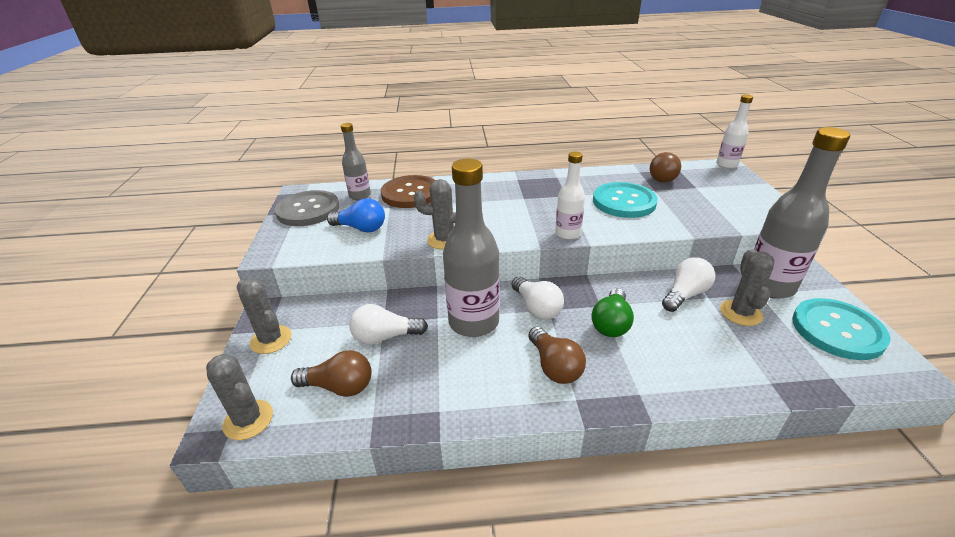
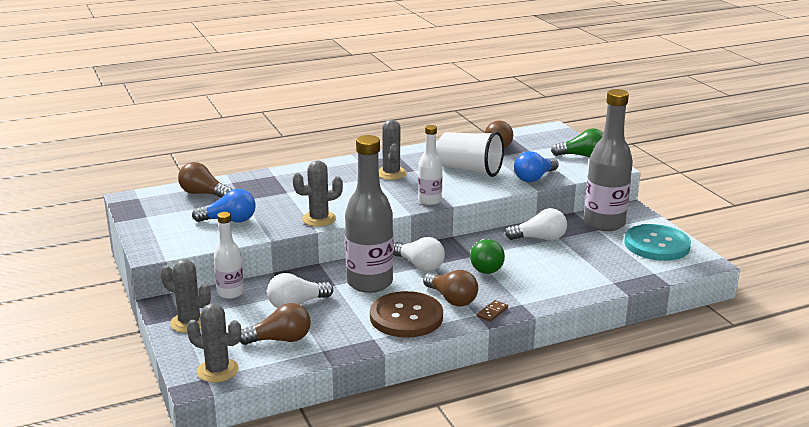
camera: 20 degrees left, 10 degrees down
(308, 210) = (158, 212): grey button -> none
(360, 196) = (203, 194): grey bottle -> brown light bulb
(410, 193) = (256, 186): brown button -> brown button (406, 317)
(597, 400) = (492, 312): none -> brown domino
(624, 202) = (469, 170): turquoise button -> white cup
(685, 295) = (539, 238): white light bulb -> white light bulb turned 60 degrees clockwise
(694, 221) = (534, 178): none -> blue light bulb
(726, 165) = (552, 128): white bottle -> white bottle (230, 293)
(740, 313) = (585, 244): grey cactus -> grey cactus (391, 173)
(755, 201) = (582, 156): none -> green light bulb

